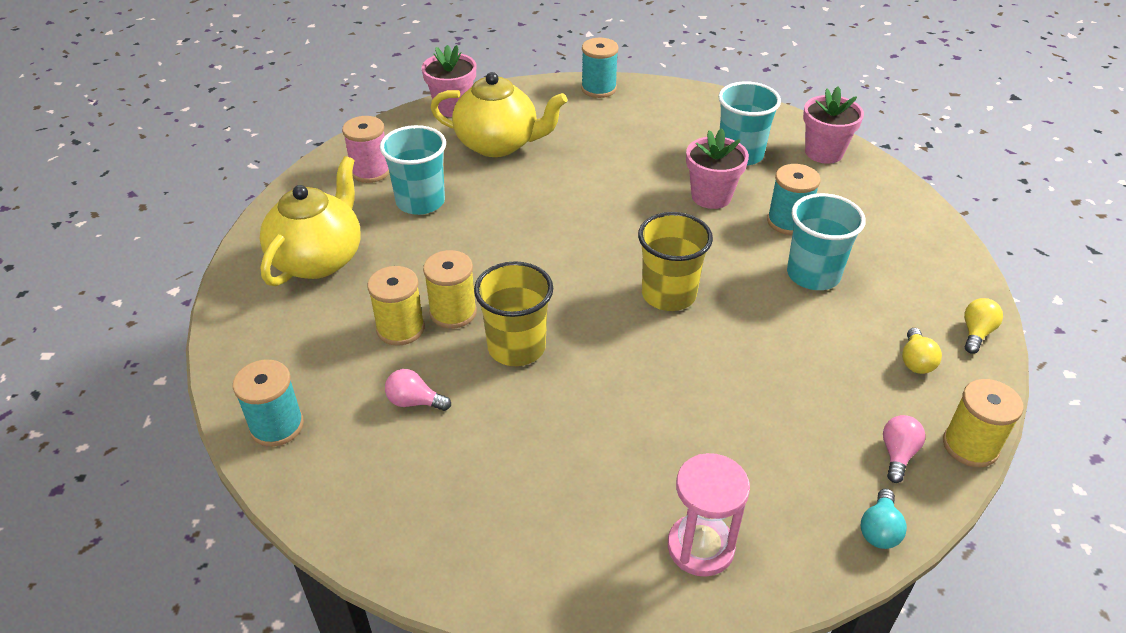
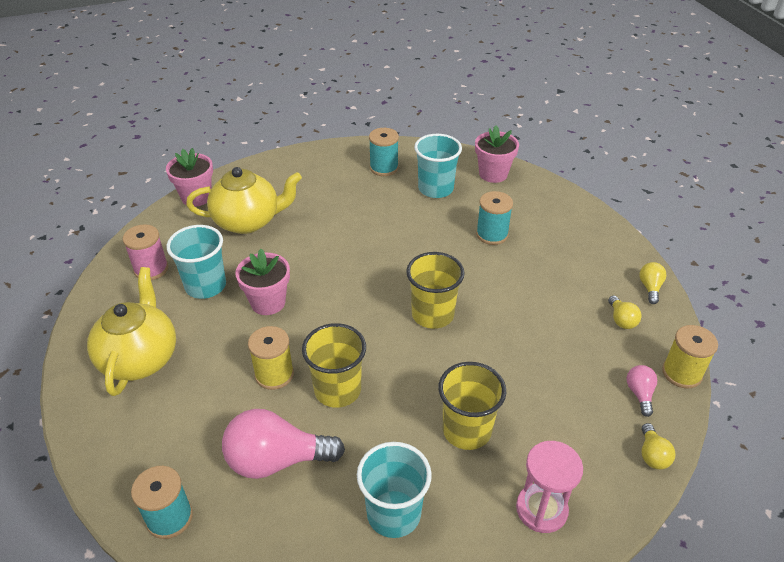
camera: 20 degrees left, 0 degrees up
(400, 329) = (237, 400): yellow spool -> none
(414, 402) = (276, 460): pink light bulb -> pink light bulb, size x2.10
(598, 89) = (307, 157): turquoise spool -> turquoise spool (384, 168)
(649, 433) = (466, 430): none -> yellow cup
(711, 196) = (429, 227): pink flower pot -> pink flower pot (268, 302)
(813, 275) = (526, 272): turquoise cup -> turquoise cup (393, 514)
(879, 530) = (652, 455): turquoise light bulb -> yellow light bulb

